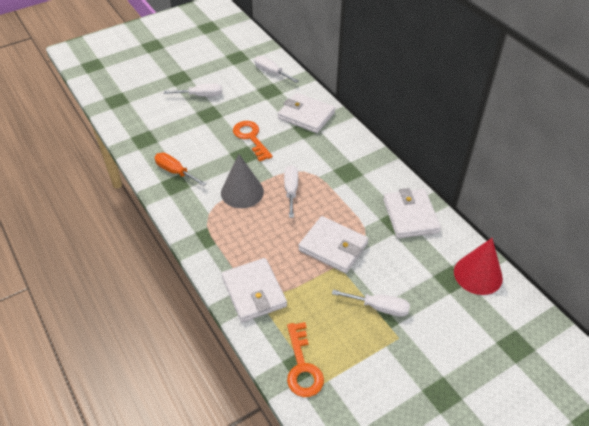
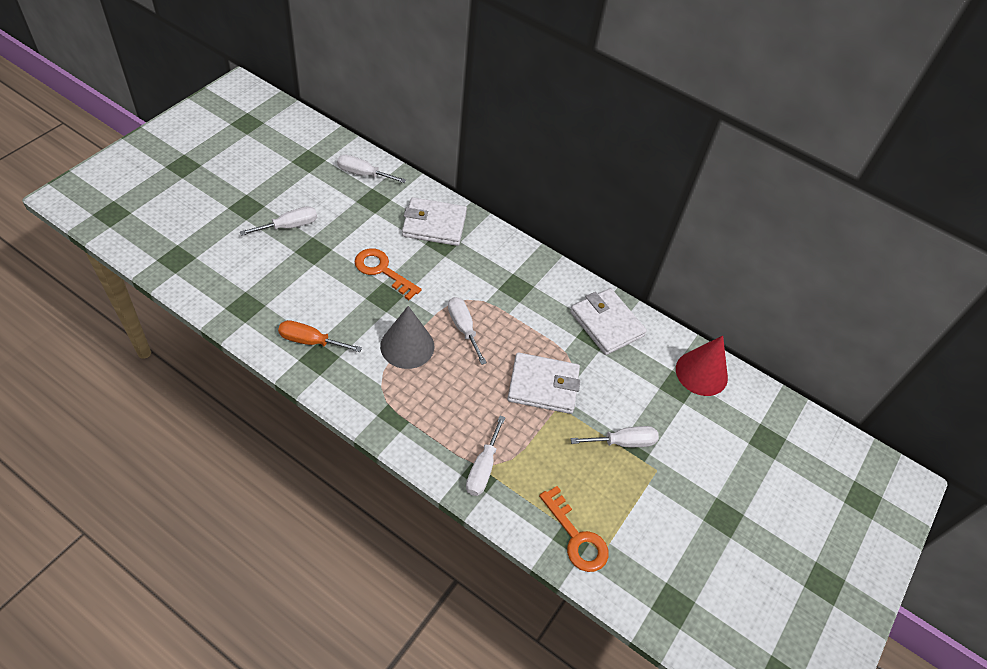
camera: 30 degrees left, 5 degrees up
(254, 292) = (483, 468): white wallet -> white screwdriver

